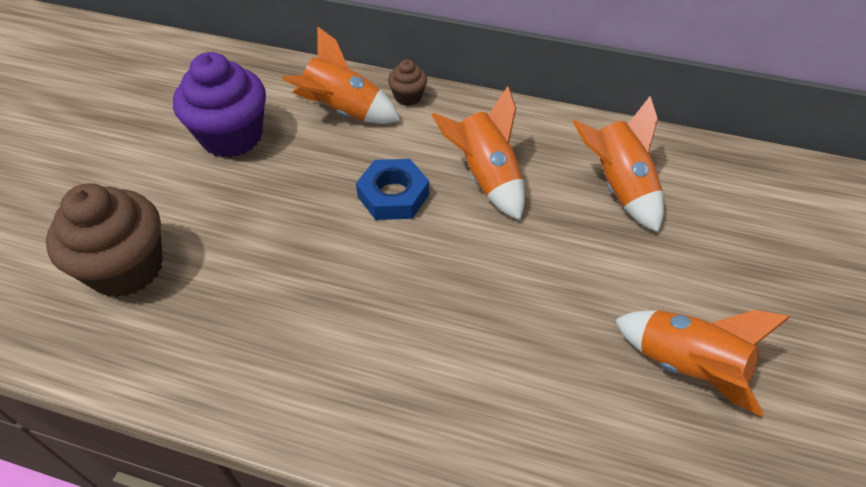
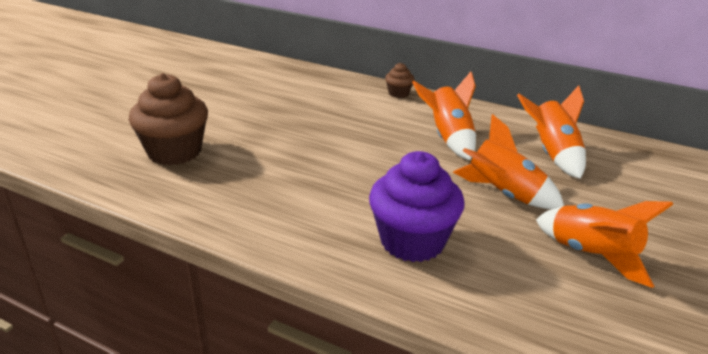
camera: 10 degrees right, 20 degrees down
(232, 136) = (266, 99): purple cupcake -> purple cupcake (412, 241)
(343, 111) = (349, 95): orange rocket -> orange rocket (503, 194)
(393, 195) = (376, 139): blue nut -> none

